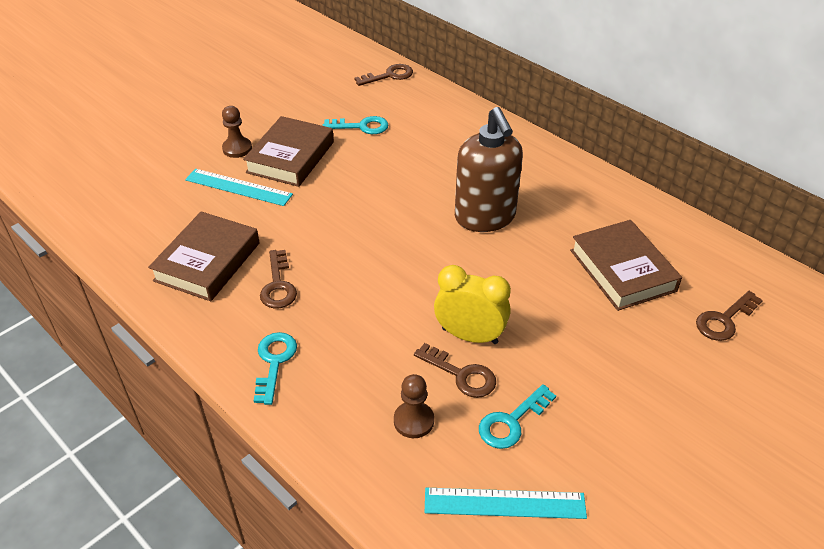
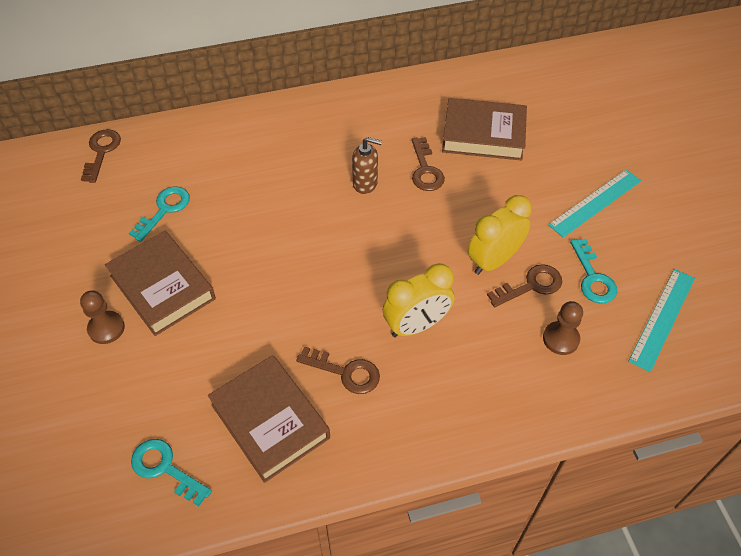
camera: 60 degrees left, 10 degrees up
(238, 187) = (173, 351): turquoise ruler -> turquoise ruler (595, 202)
(274, 362) = (442, 413): turquoise key -> turquoise key (165, 468)
(355, 310) = (416, 325): none -> yellow clock
(485, 217) = (365, 183): brown soap dispenser -> brown soap dispenser, size x0.50
(724, 320) = (565, 110): brown key -> brown key (425, 170)

